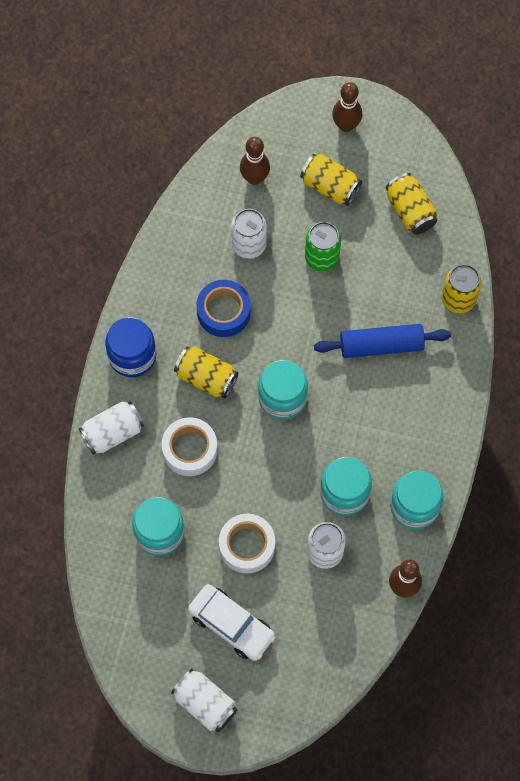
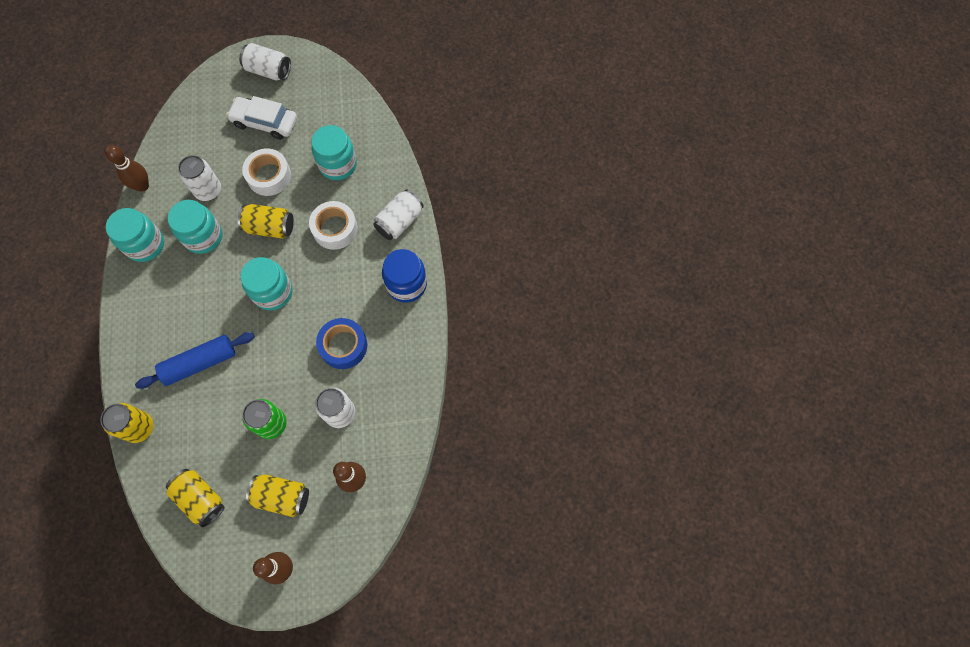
camera: 160 degrees right, 0 degrees up
(206, 377) = (340, 287): yellow can -> yellow can (270, 227)

